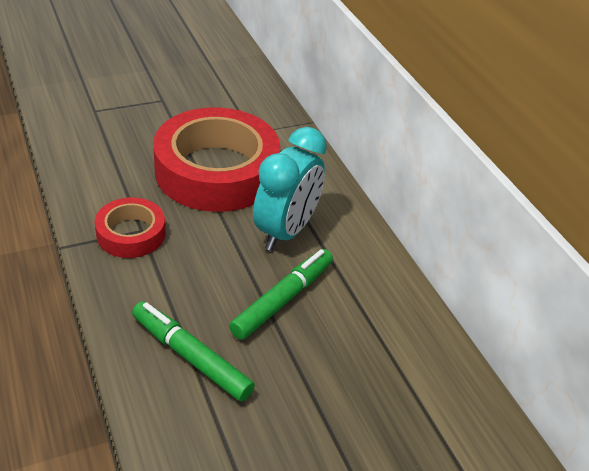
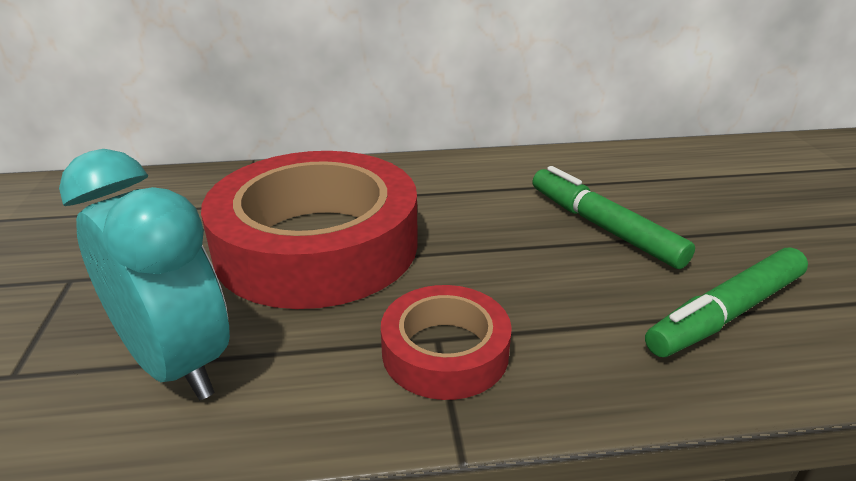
camera: 70 degrees left, 10 degrees down
(286, 231) = (474, 208): turquoise clock -> turquoise clock (177, 363)

